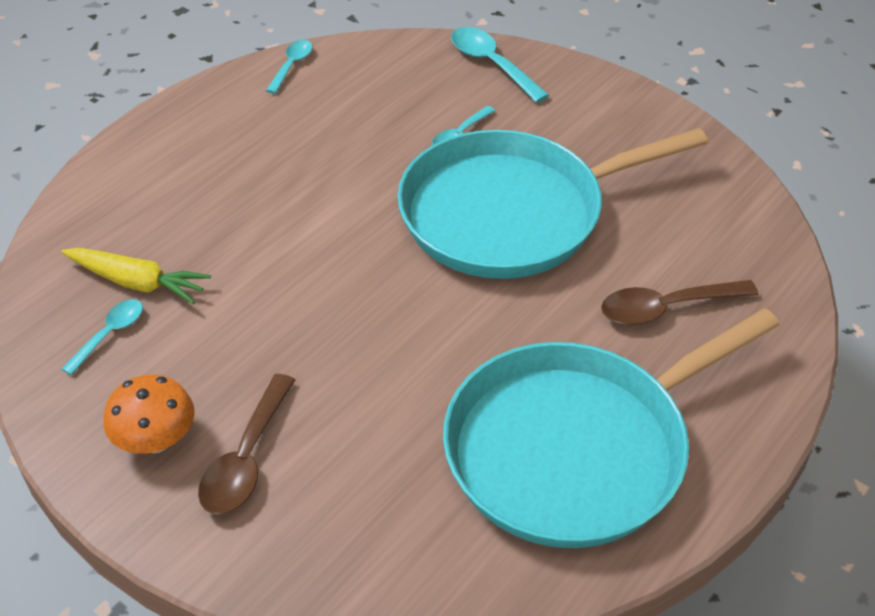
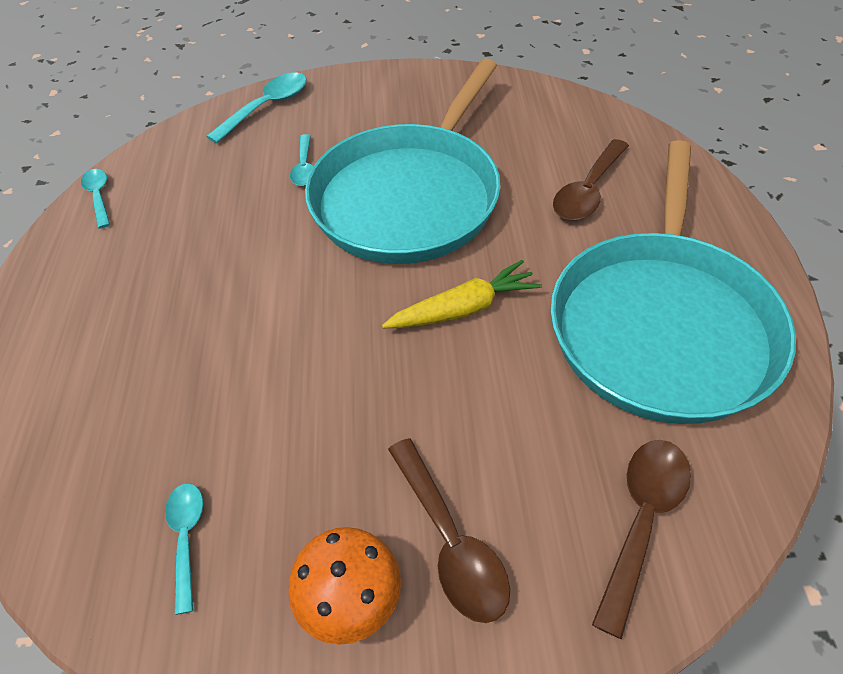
camera: 40 degrees left, 5 degrees up
(137, 282) = (159, 468): yellow carrot -> yellow carrot (463, 309)
(377, 549) = (642, 520): none -> brown spoon
(491, 64) = (267, 107): turquoise spoon -> turquoise spoon turned 120 degrees clockwise

